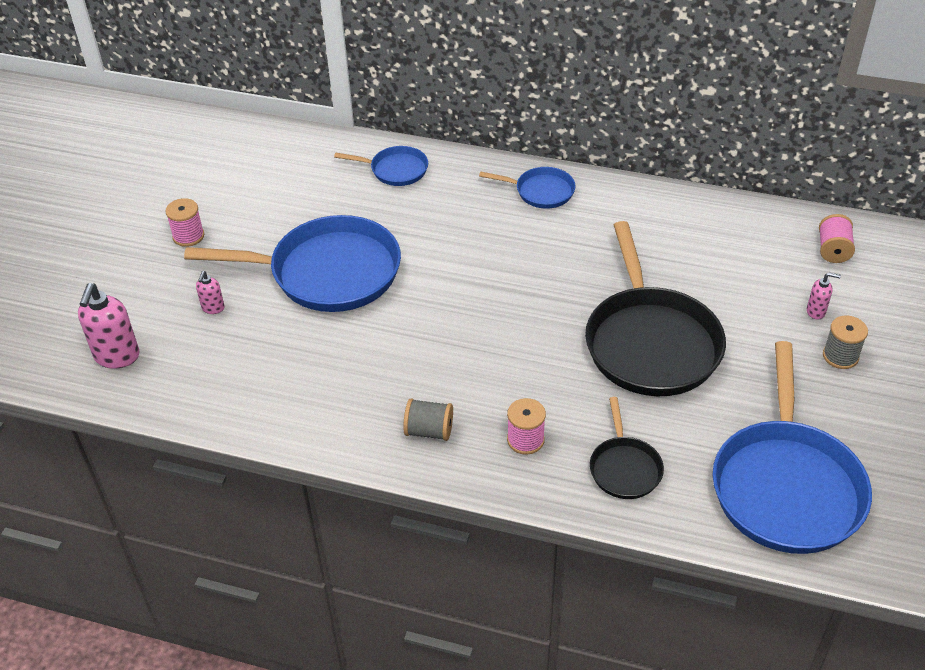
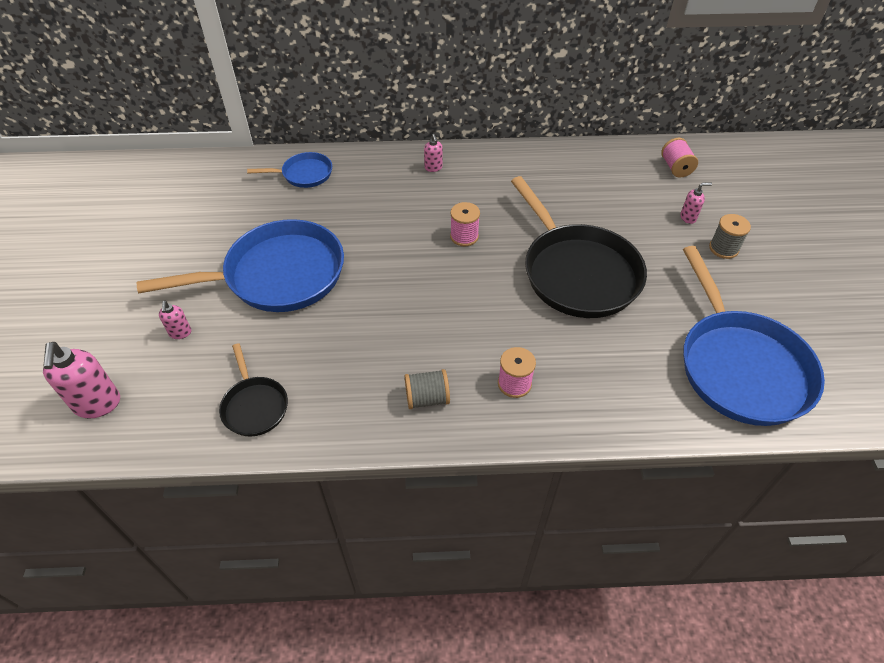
camera: 20 degrees left, 5 degrees up
(188, 236) = (133, 271): pink spool -> pink spool (464, 236)
(541, 191) = (433, 168): blue pan -> pink soap dispenser
(624, 468) = (607, 386): black pan -> black pan (254, 406)

